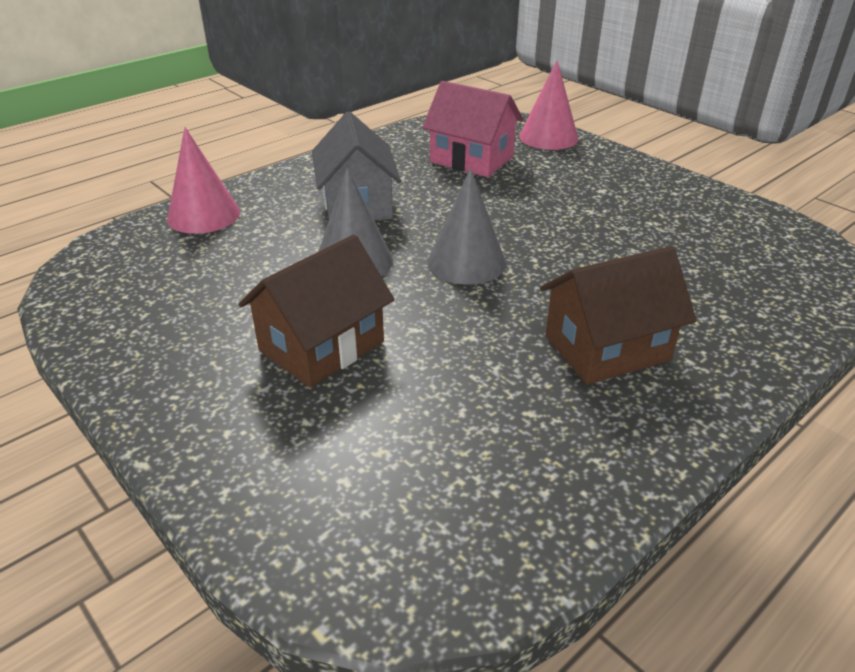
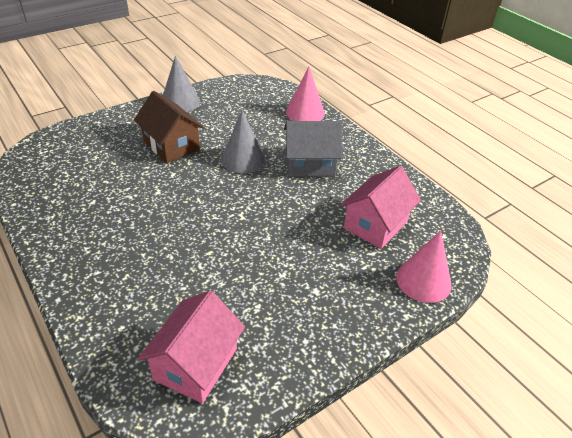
camera: 95 degrees right, 5 degrees up
(466, 262) = (229, 200): grey cone -> grey cone (180, 102)
(606, 348) = (124, 240): brown house -> none
(761, 251) = (195, 364): none -> pink house

